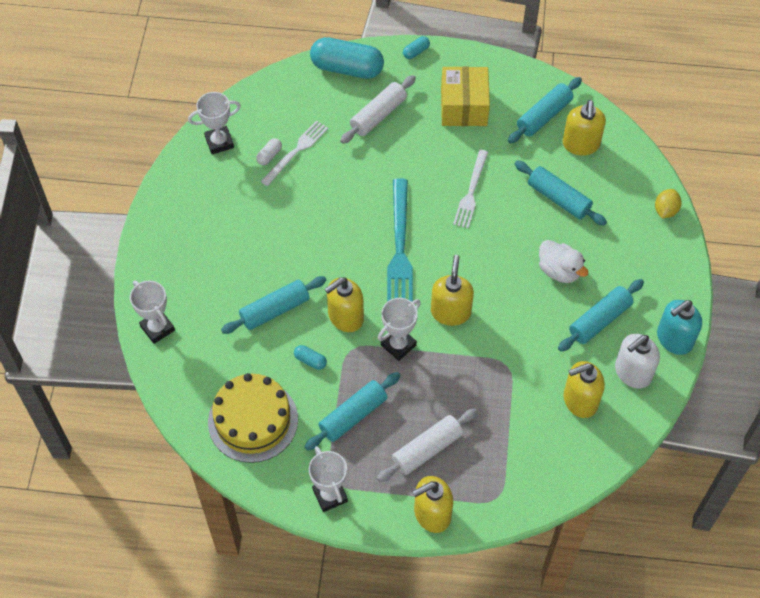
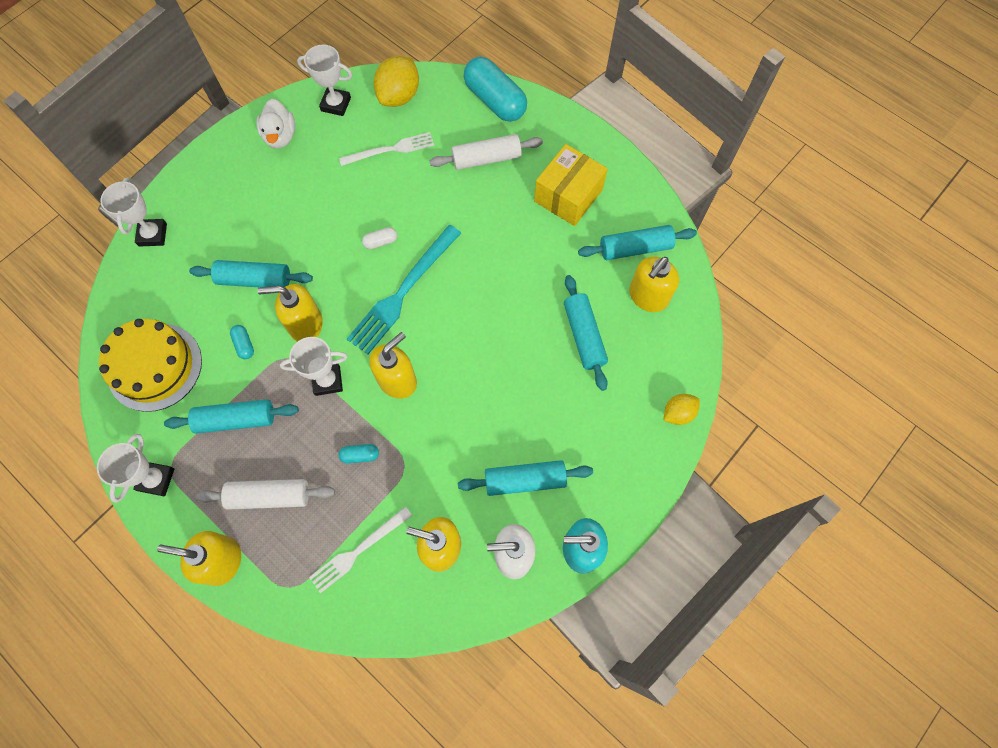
camera: 35 degrees right, 10 degrees up
(266, 107) = (399, 96): none -> yellow lemon
(269, 155) = (366, 140): white capsule -> white capsule (381, 242)
(416, 52) = (567, 120): turquoise capsule -> turquoise capsule (360, 455)
(471, 192) = (509, 279): white fork -> white fork (358, 550)
(559, 271) = (527, 406): white duck -> white duck (280, 136)

